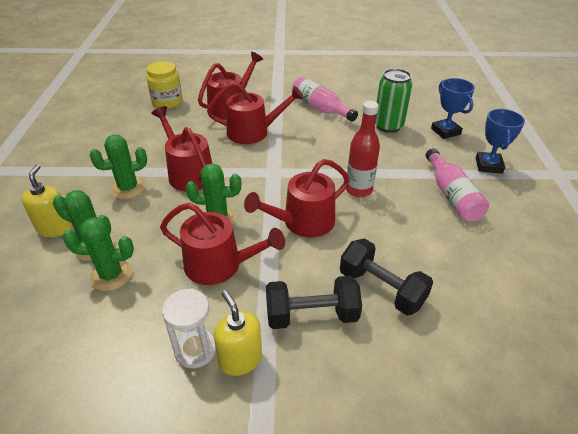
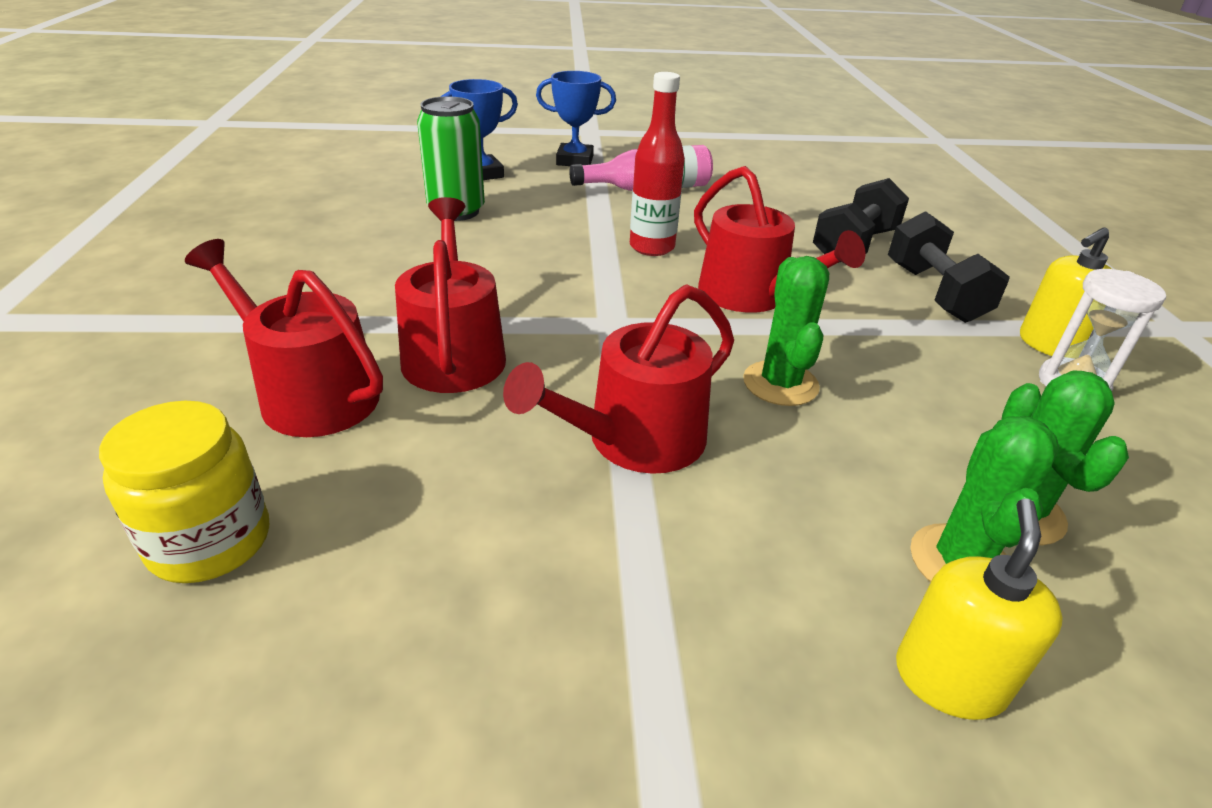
camera: 95 degrees left, 5 degrees down
(55, 228) = (949, 679): yellow soap dispenser -> yellow soap dispenser turned 120 degrees clockwise
(128, 188) = (723, 546): green cactus -> none
(219, 265) = (897, 373): red watering can -> none
(320, 108) = (365, 269): pink bottle -> none

